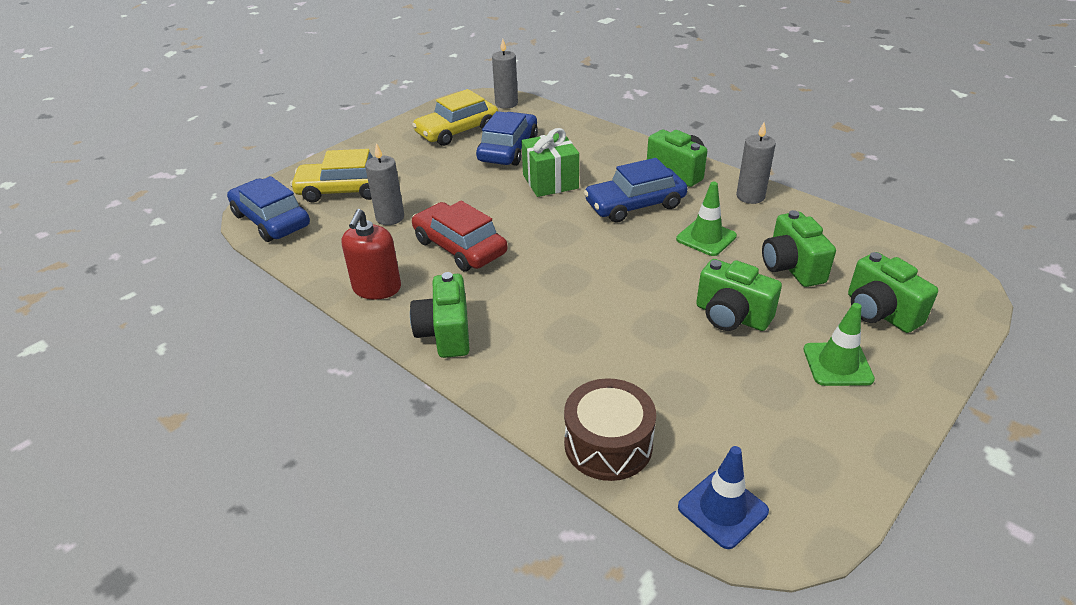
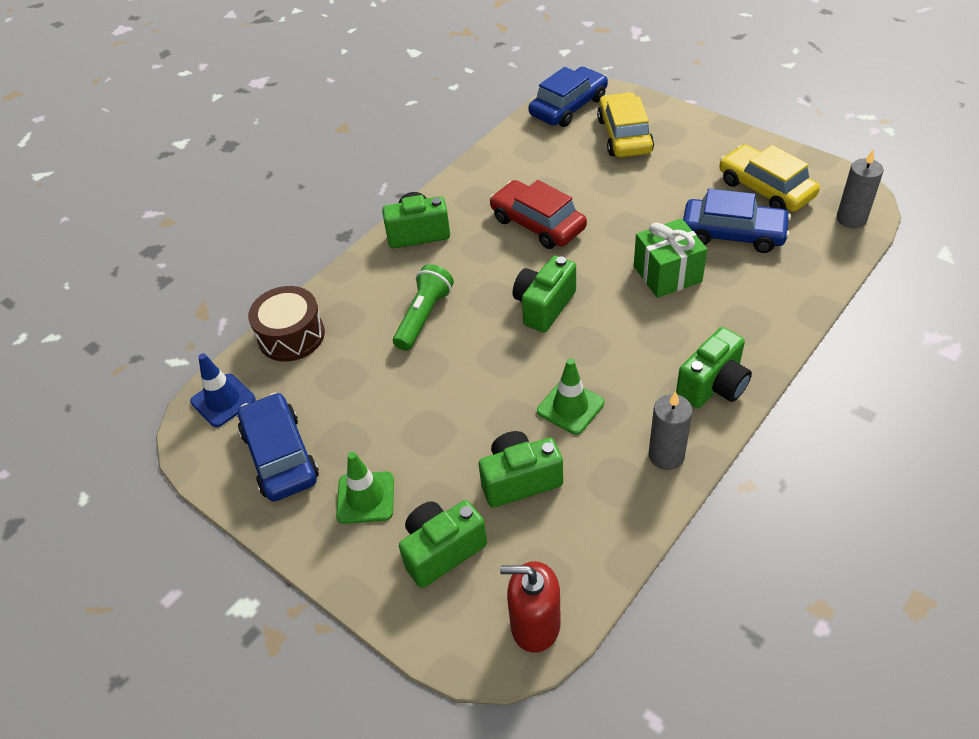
camera: 90 degrees right, 10 degrees up
(377, 288) = (475, 185): red soap dispenser -> red soap dispenser (535, 624)
(390, 217) = (581, 172): grey candle -> none
(460, 247) = (538, 224): red car -> red car turned 90 degrees counterclockwise
(586, 327) = (423, 316): none -> green flashlight
(635, 204) = (630, 346): blue car -> blue car (280, 455)
(731, 316) = (437, 420): green camera -> green camera (544, 306)

